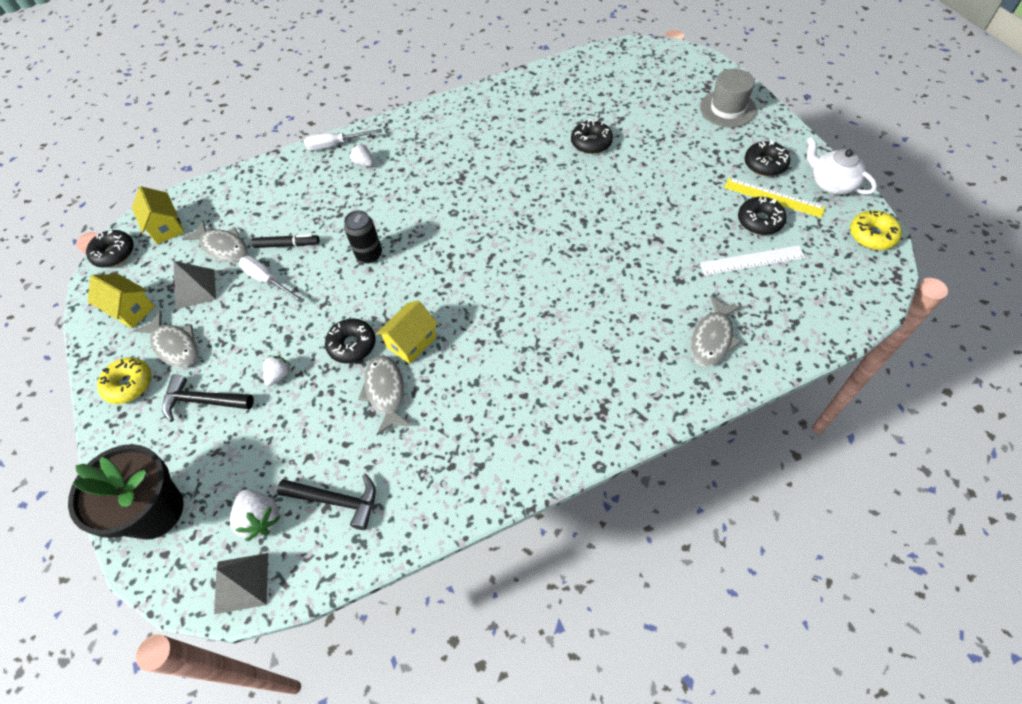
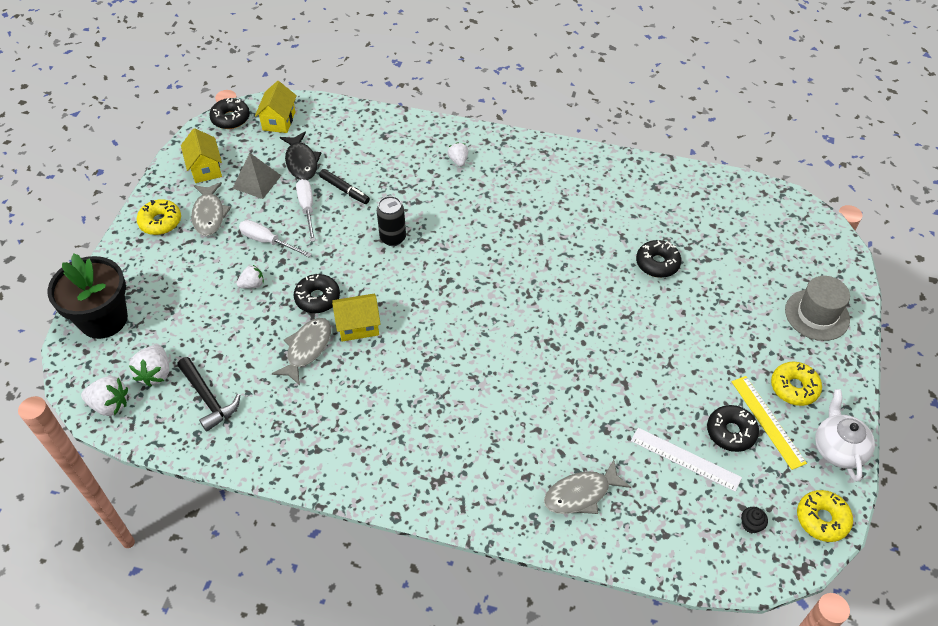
camera: 35 degrees right, 5 degrees down
(203, 401) = (192, 267): black hammer -> none
(223, 247) = (301, 162): grey fish -> black fish
(241, 582) = (110, 405): grey pyramid -> white strawberry
(336, 145) = (452, 131): white screwdriver -> white screwdriver (268, 241)
(765, 164) = (794, 388): black donut -> yellow donut
(837, 272) = (751, 525): none -> black cupcake

